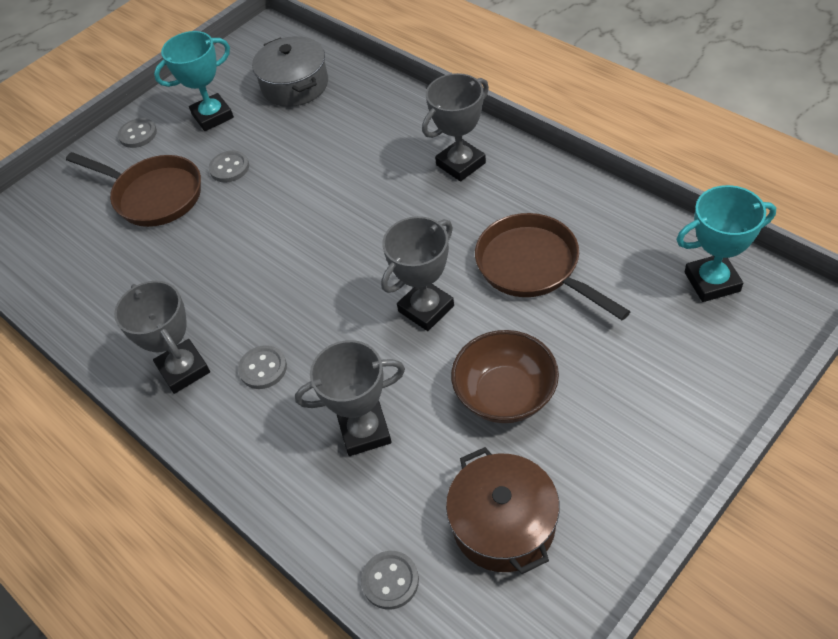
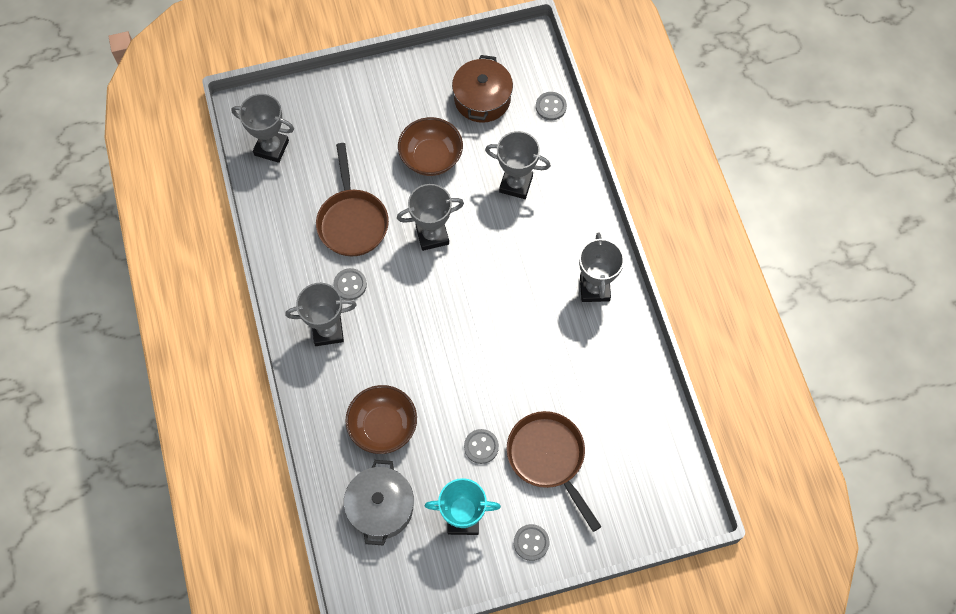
camera: 155 degrees left, 15 degrees up
(263, 368) = (548, 258): grey button -> grey button (350, 285)
(338, 131) = (383, 426): none -> brown bowl
(712, 282) = (271, 148): turquoise trophy -> grey trophy

